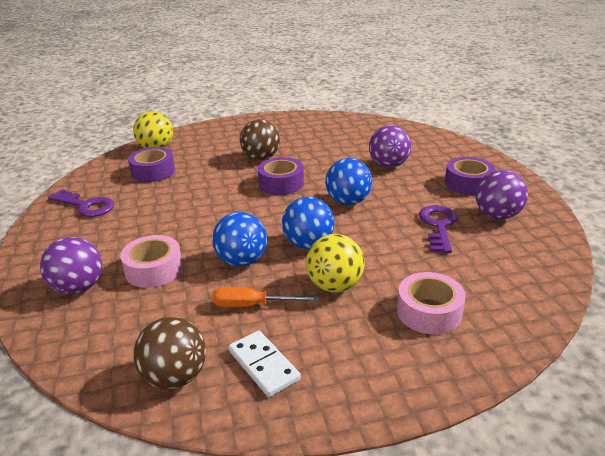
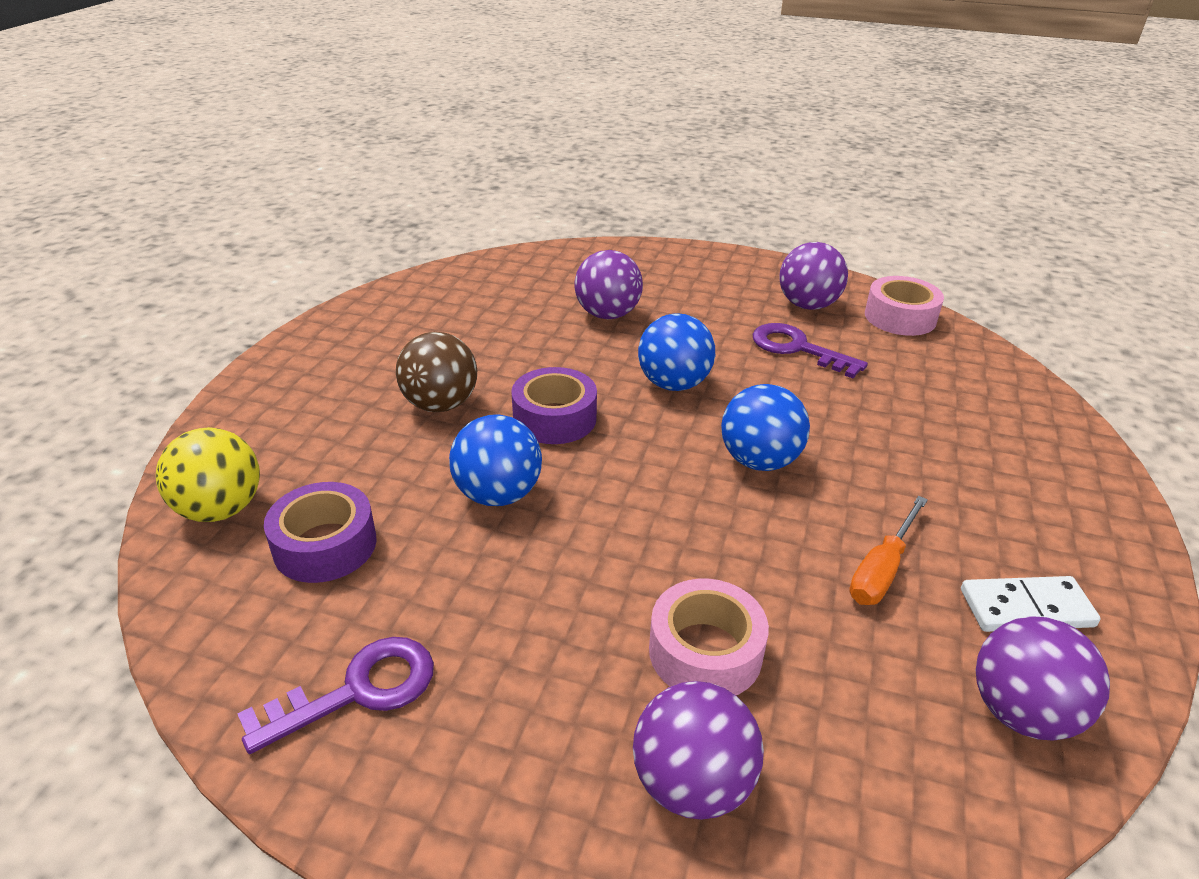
camera: 60 degrees left, 5 degrees up
(175, 377) = (1021, 712): brown ball -> purple ball
(242, 261) = (755, 540): blue ball -> blue ball (498, 494)
(335, 286) = (878, 478): yellow ball -> none
(429, 312) = (973, 433): pink tape -> pink tape (900, 317)
(468, 183) = (718, 288): purple tape -> none

